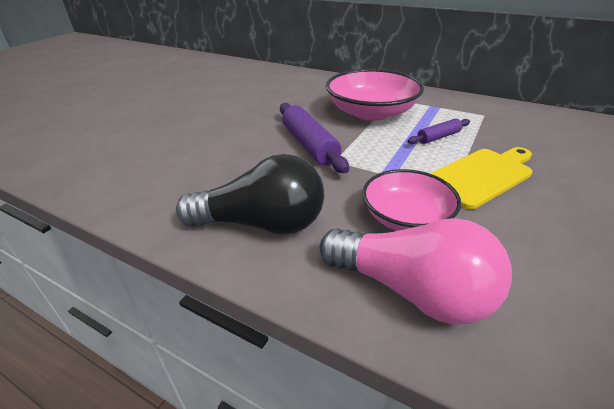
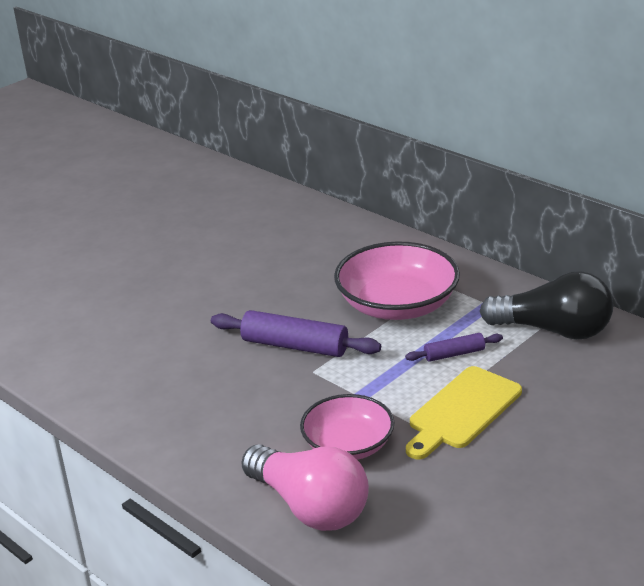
camera: 15 degrees right, 5 degrees down
(262, 224) = (207, 432): black light bulb -> black light bulb (553, 330)
(309, 145) = (295, 346): purple rolling pin -> purple rolling pin turned 60 degrees counterclockwise
(481, 176) = (462, 411): yellow cutting board -> yellow cutting board turned 150 degrees clockwise

